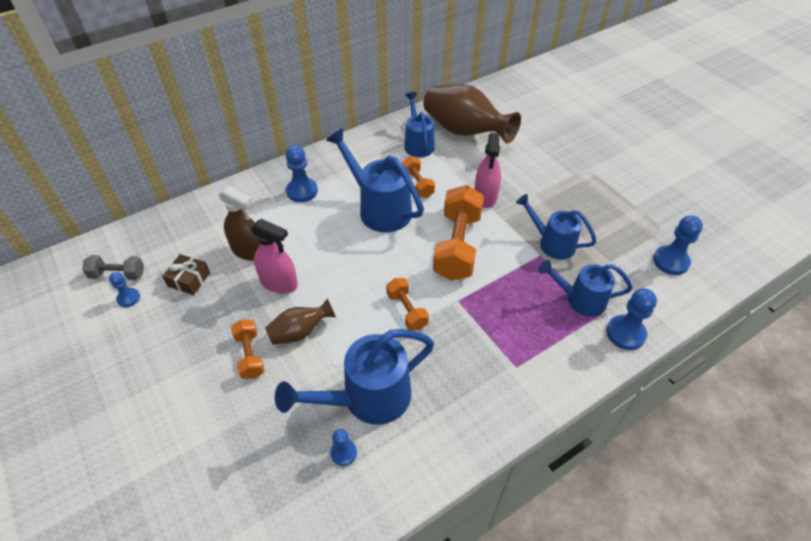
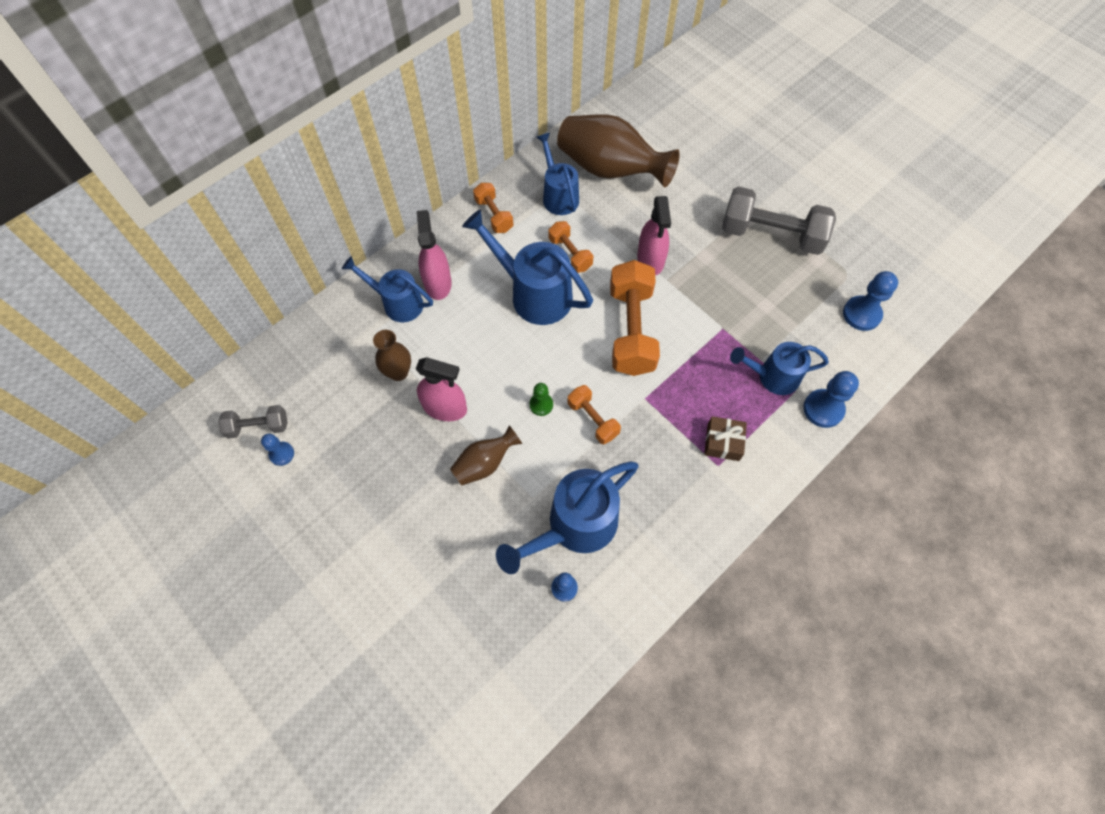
camera: 10 degrees left, 15 degrees up
(189, 279) = (342, 420): brown gift -> brown gift (723, 442)
(248, 250) = (398, 372): brown spray bottle -> brown vase
(250, 355) = (439, 499): orange dumbbell -> orange dumbbell (494, 215)
(302, 191) = (437, 283): blue pawn -> pink spray bottle
(363, 292) = (541, 405): none -> green pawn
(551, 243) = (733, 310): blue watering can -> blue watering can (397, 303)
(594, 192) = (771, 235): none -> grey dumbbell

